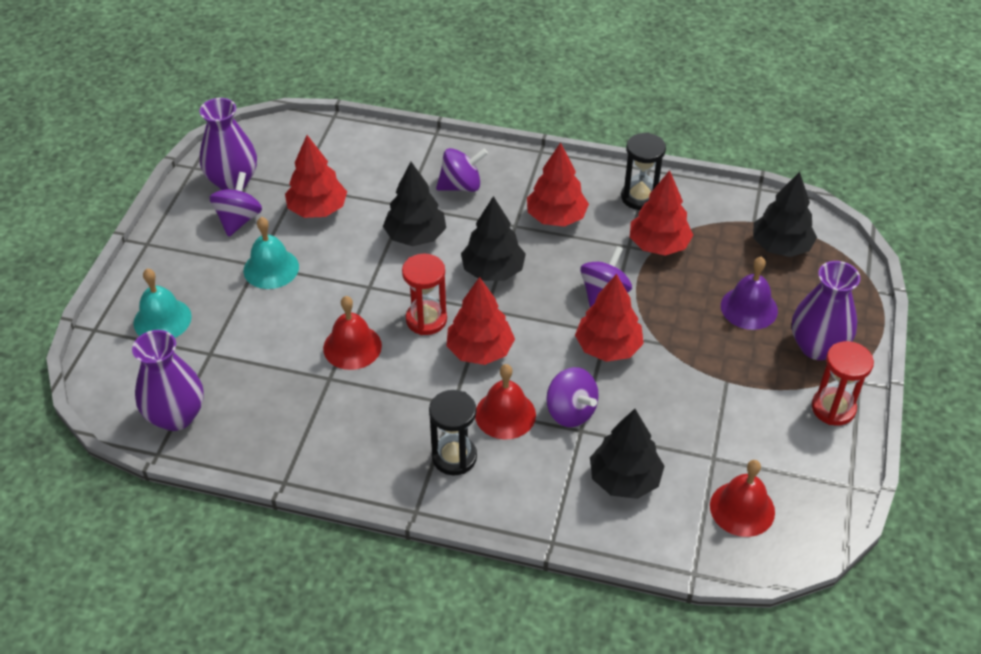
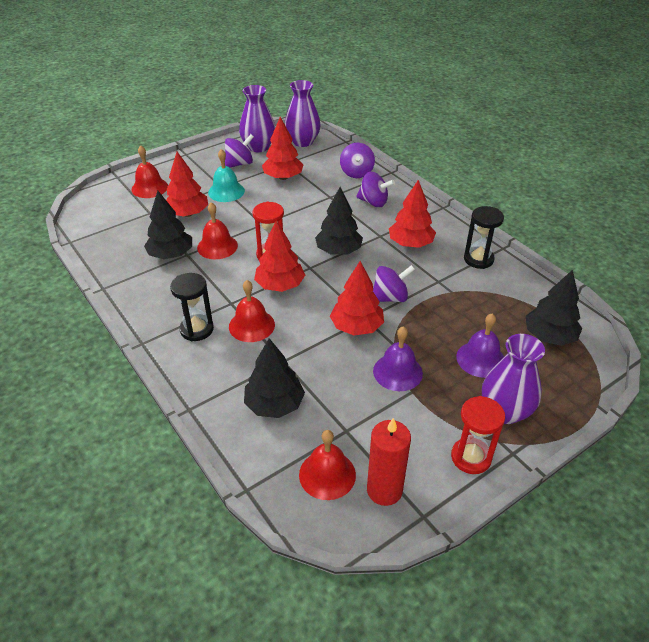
camera: 40 degrees right, 5 degrees down
(162, 320) = (149, 188): turquoise bell -> red bell
(176, 416) = (99, 230): purple vase -> purple vase (303, 142)
(415, 236) = (317, 213): black tree -> black tree (171, 254)
(570, 412) = (290, 347): purple spinning top -> purple spinning top (356, 173)
(658, 245) = (459, 290): red tree -> red tree (187, 214)
(694, 369) = (397, 372): none -> purple bell
(800, 487) = (384, 490): none -> red candle

